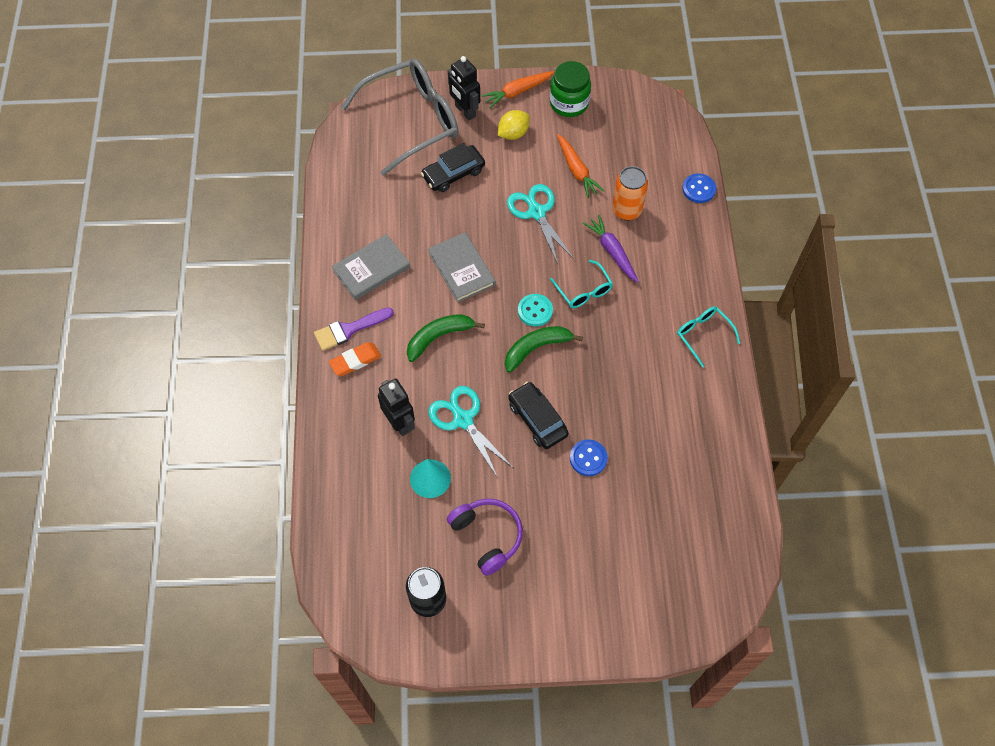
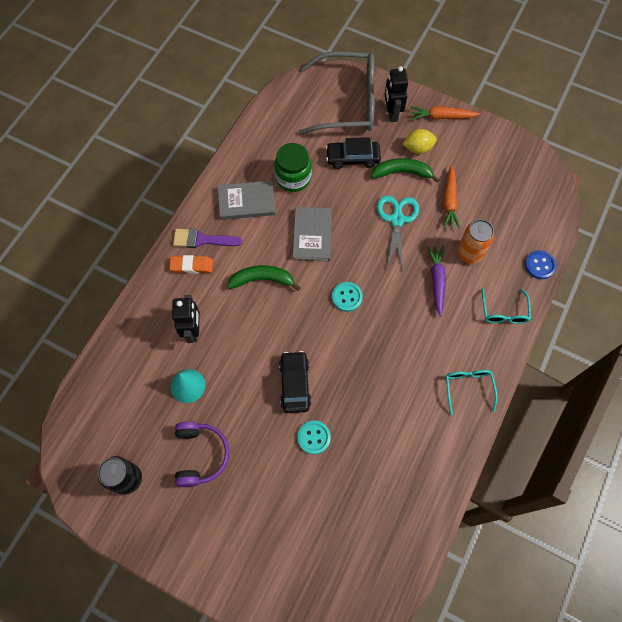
camera: 30 degrees right, 5 degrees up
(463, 420) = (240, 353): turquoise scissors -> none
(536, 348) = (329, 327): green banana -> green banana (402, 172)
(569, 103) = (477, 145): green jar -> green jar (293, 178)
(583, 290) = (394, 300): turquoise glasses -> turquoise glasses (503, 311)
(588, 458) = (314, 437): blue button -> turquoise button

